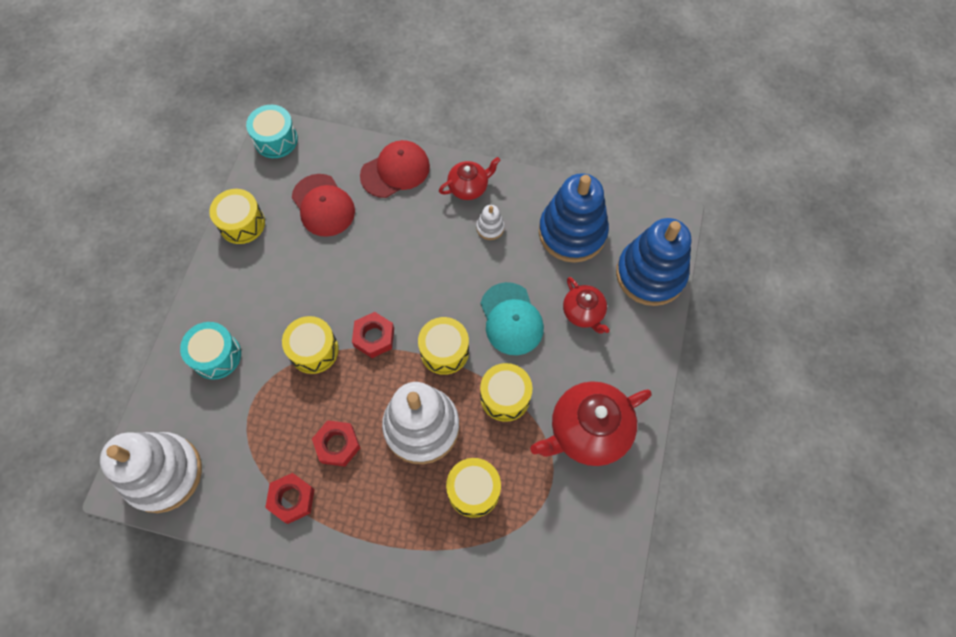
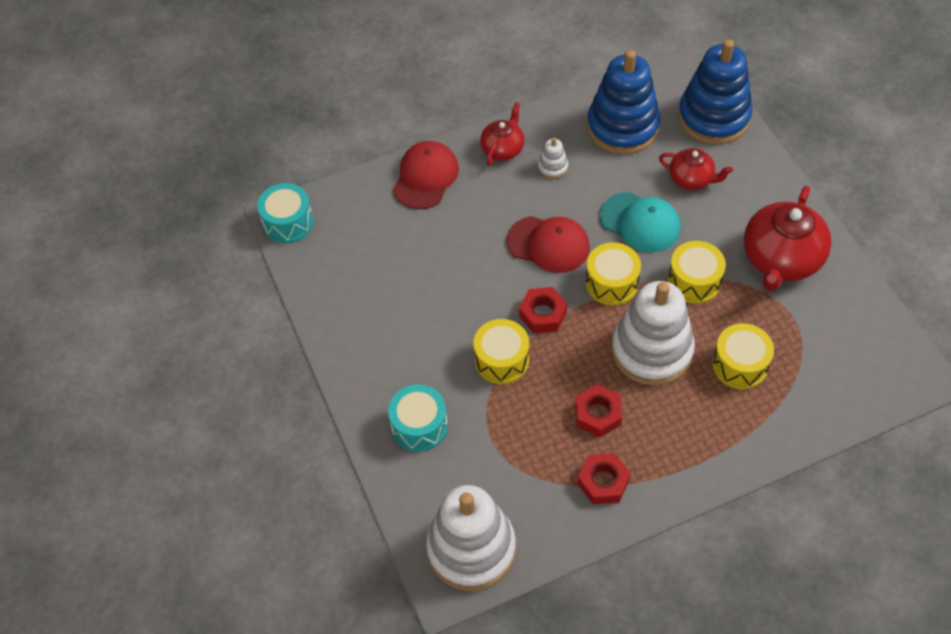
camera: 35 degrees left, 10 degrees down
(242, 223) = (329, 309): yellow drum -> none
(323, 205) = (389, 245): red cap -> red cap (548, 244)

